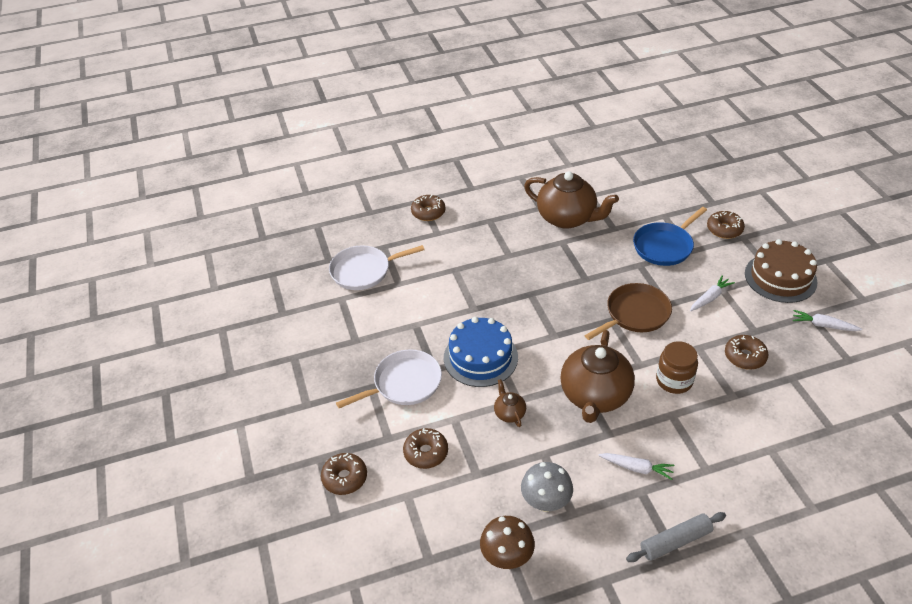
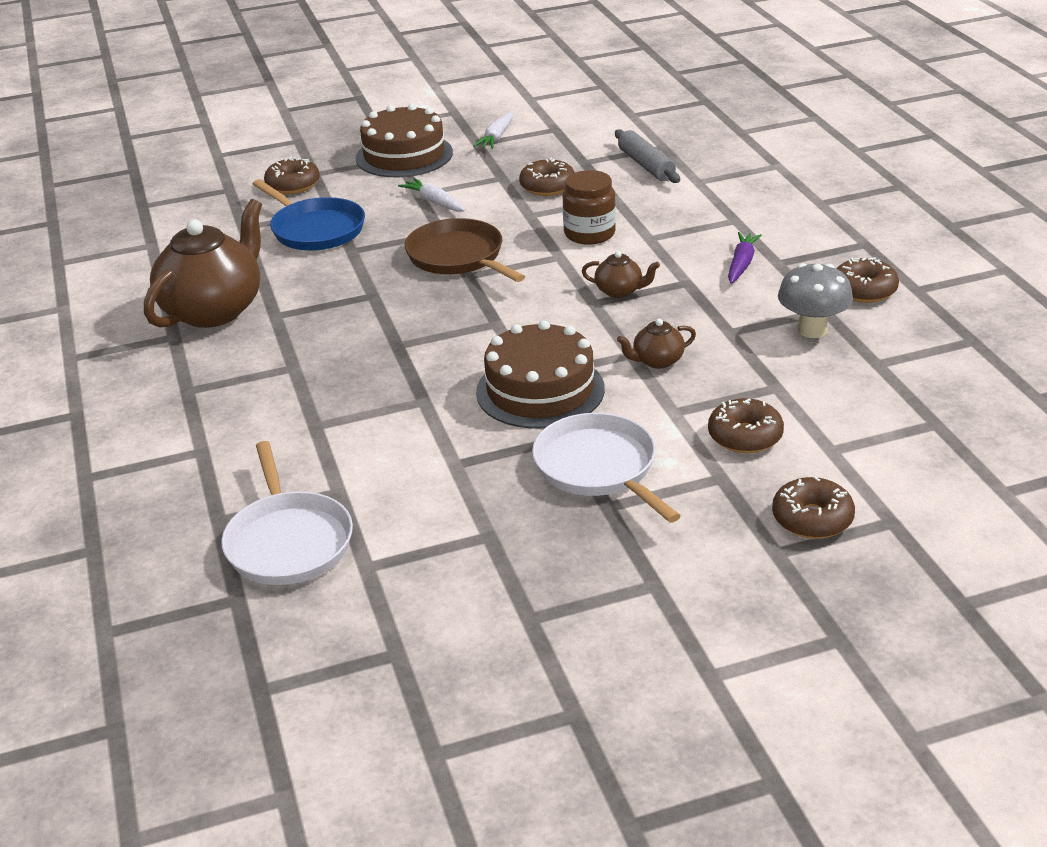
camera: 90 degrees left, 10 degrees down
(428, 212) = (130, 465): brown donut -> brown donut (864, 290)
(480, 357) = (540, 390): blue cake -> brown cake
(507, 557) = (909, 359): brown mushroom -> none
(595, 396) = (620, 291): brown teapot -> brown teapot, size x0.44
(636, 468) = (741, 264): white carrot -> purple carrot
(675, 541) = (846, 243): grey rolling pin -> grey rolling pin (646, 165)

